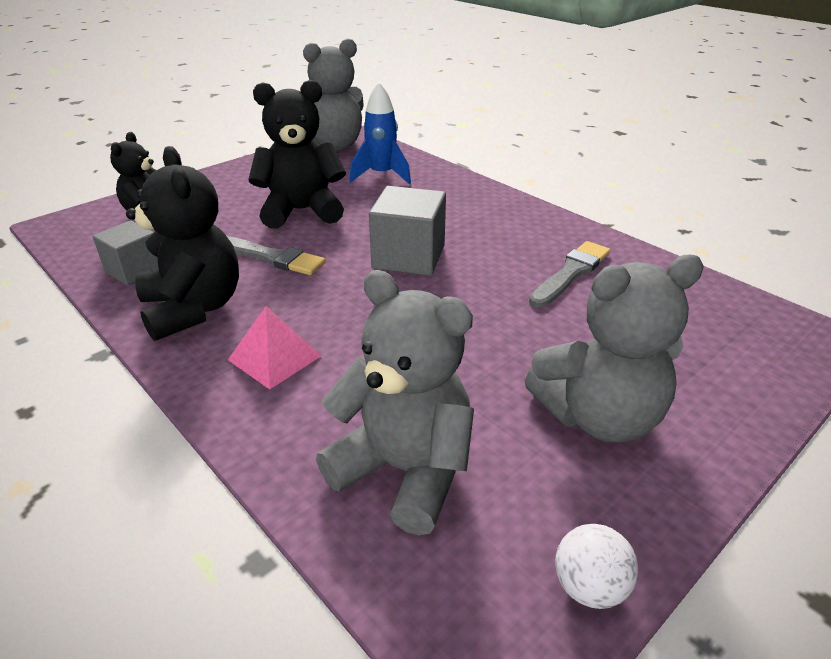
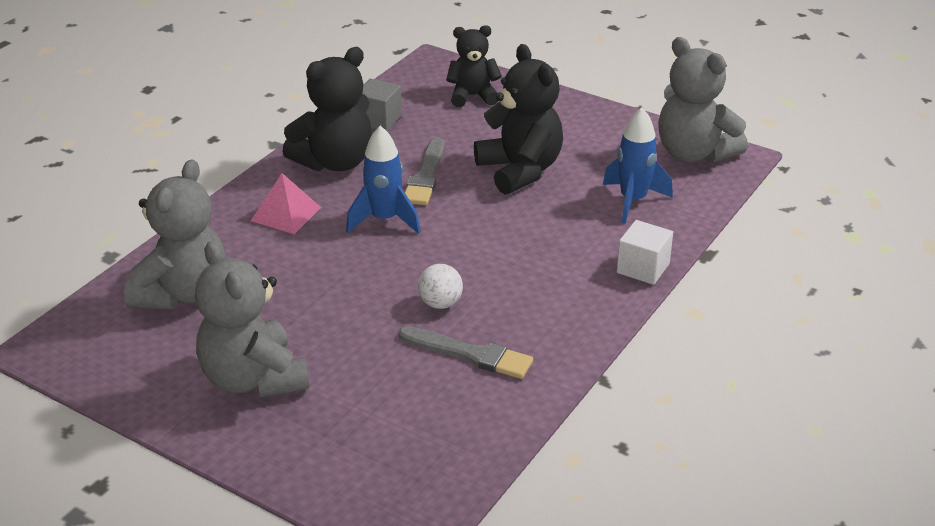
camera: 75 degrees right, 0 degrees up
(333, 291) = (384, 220): none -> blue rocket
(408, 257) = (458, 249): grey cube -> none
(473, 186) = (643, 268): none -> white cube
(589, 587) = (99, 378): white ball -> white ball (440, 303)

